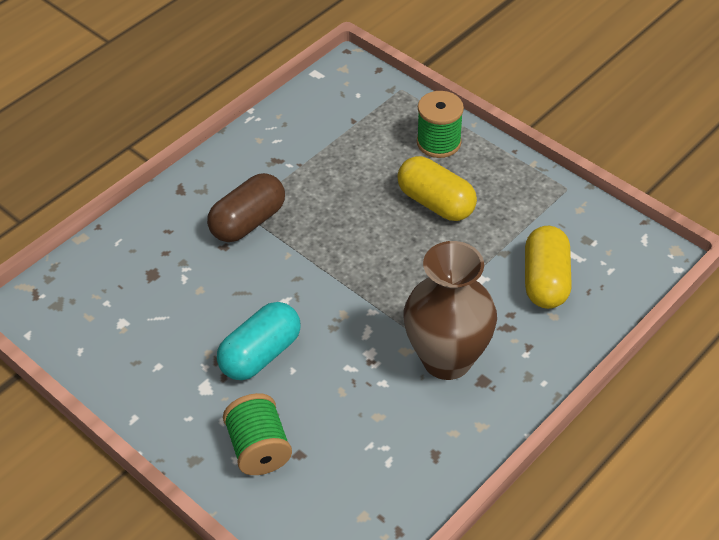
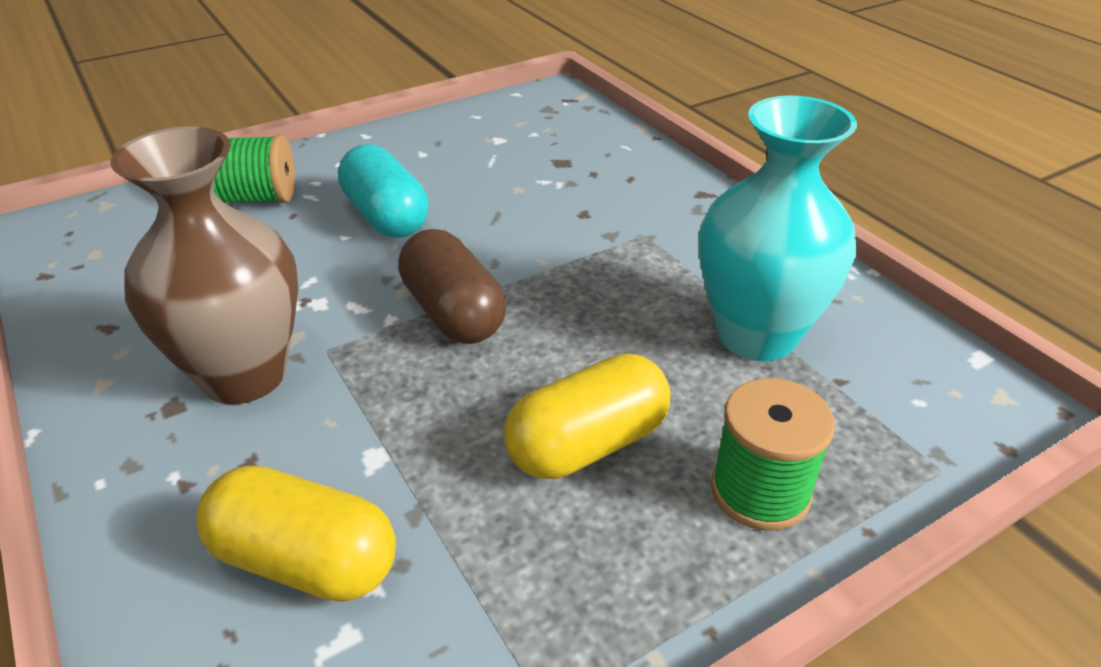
camera: 105 degrees right, 10 degrees down
(248, 222) = (621, 236): brown capsule -> brown capsule (453, 313)
(328, 152) = (756, 335): none -> turquoise vase

